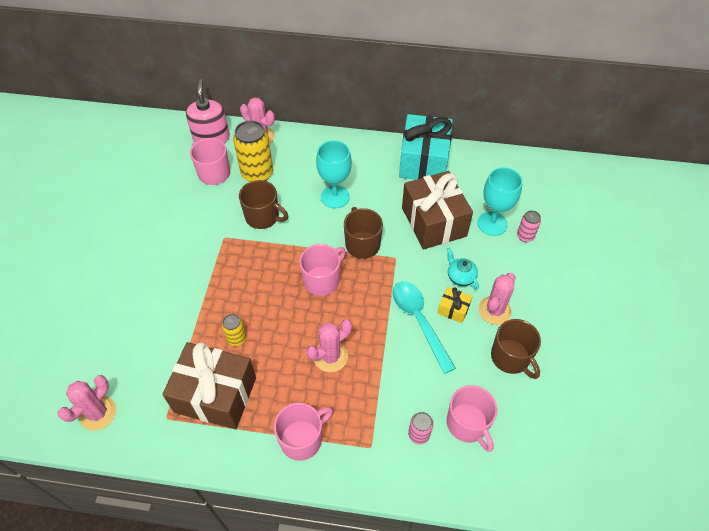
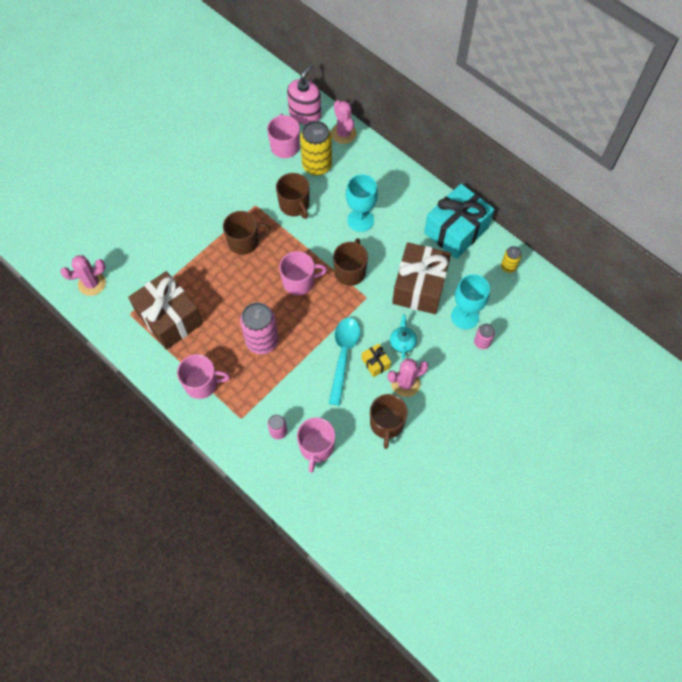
camera: 35 degrees right, 10 degrees up
(237, 338) = (210, 288): yellow can -> yellow can (508, 267)
(239, 275) = (244, 241): none -> brown mug
(330, 357) = (262, 341): pink cactus -> pink can

